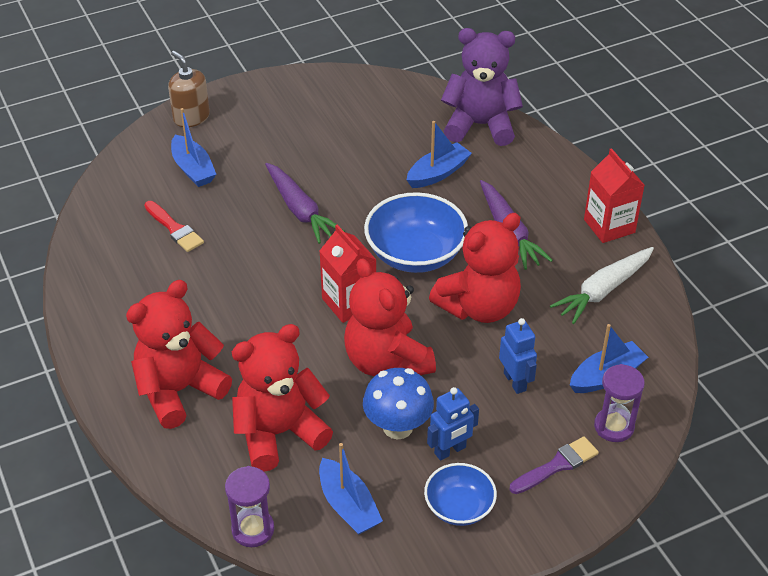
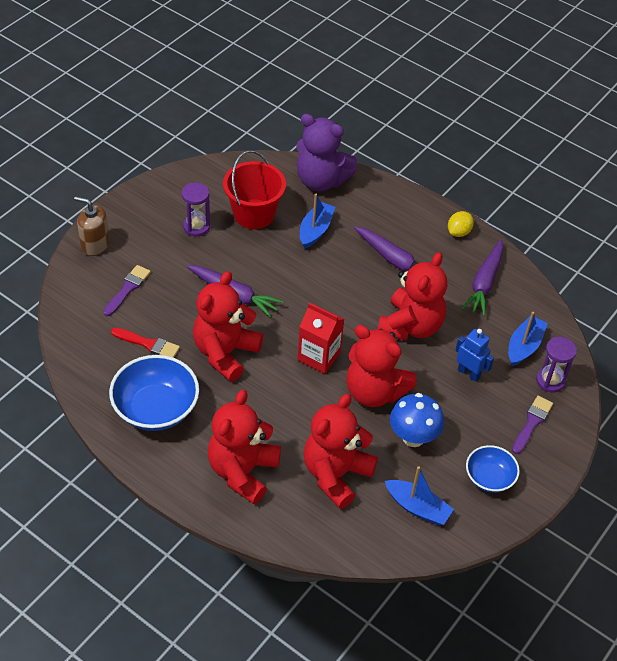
camera: 30 degrees left, 5 degrees up
(193, 169) = (127, 289): blue boat -> purple brush
(248, 264) = (225, 353): none -> red teddy bear
(253, 529) = (365, 552): purple hourglass -> purple hourglass (196, 227)
(380, 137) = (254, 214): none -> red bucket
(415, 254) = (341, 301): blue bowl -> blue bowl (156, 408)
(450, 450) = (458, 440): blue robot -> none
(480, 125) = (321, 180): purple teddy bear -> purple teddy bear turned 135 degrees counterclockwise
(603, 290) = (484, 283): white carrot -> purple carrot
(609, 226) = (459, 232): red carton -> yellow lemon

